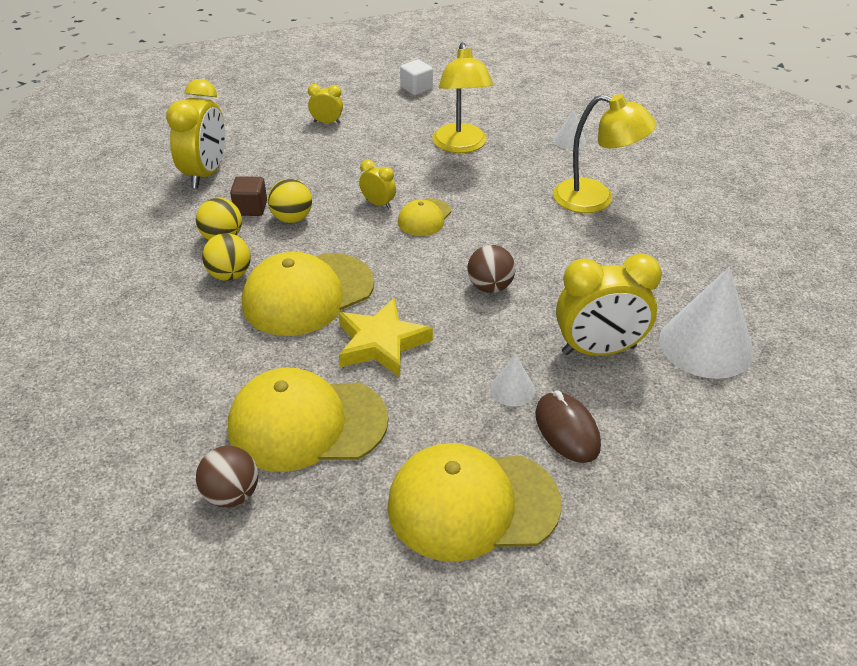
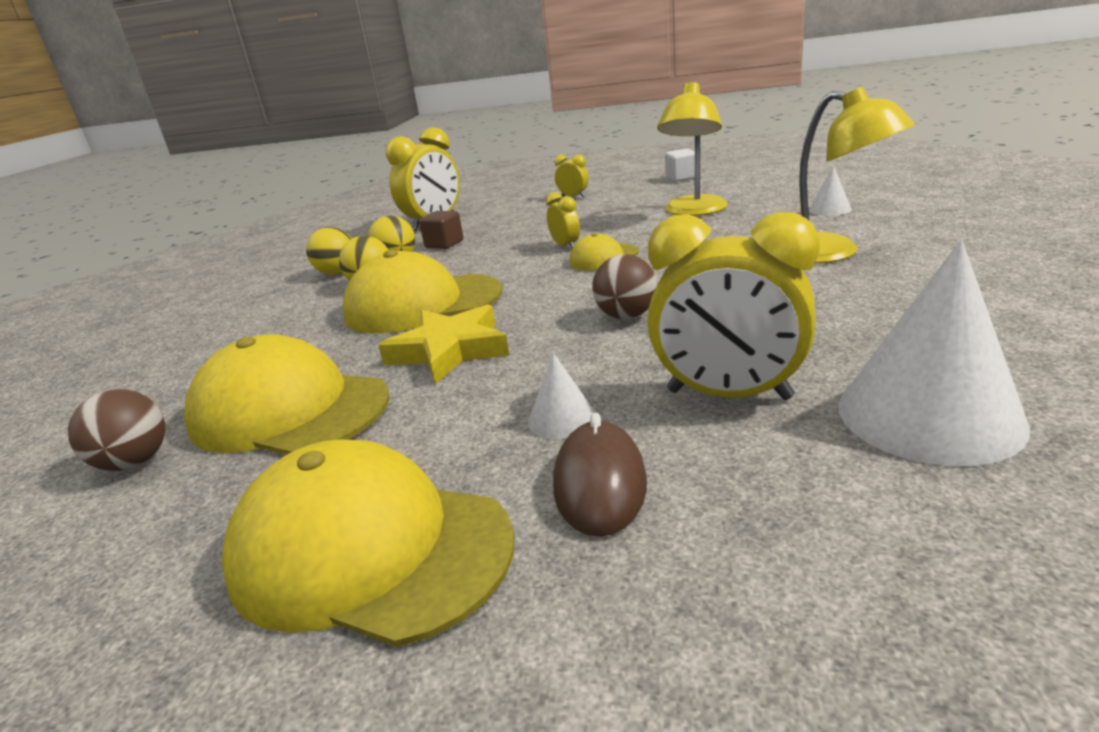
camera: 30 degrees right, 15 degrees down
(292, 218) = (472, 252): yellow ball -> yellow ball (337, 273)

